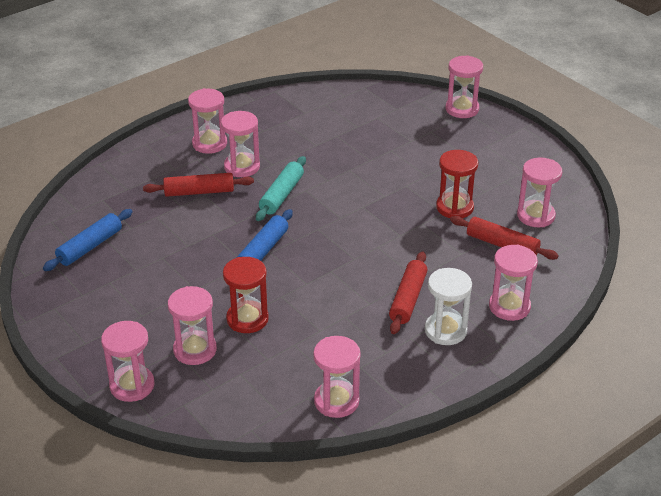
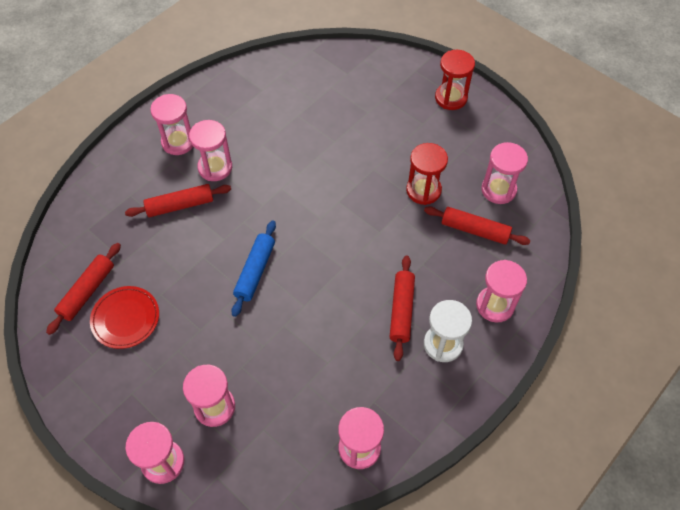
camera: 10 degrees left, 20 degrees up
(90, 246) = (87, 291): blue rolling pin -> red rolling pin
(123, 271) = (126, 319): none -> red plate
(247, 319) = (257, 360): red hourglass -> red hourglass (451, 98)
(282, 195) = (260, 198): turquoise rolling pin -> none
(462, 109) = (408, 66): pink hourglass -> none

